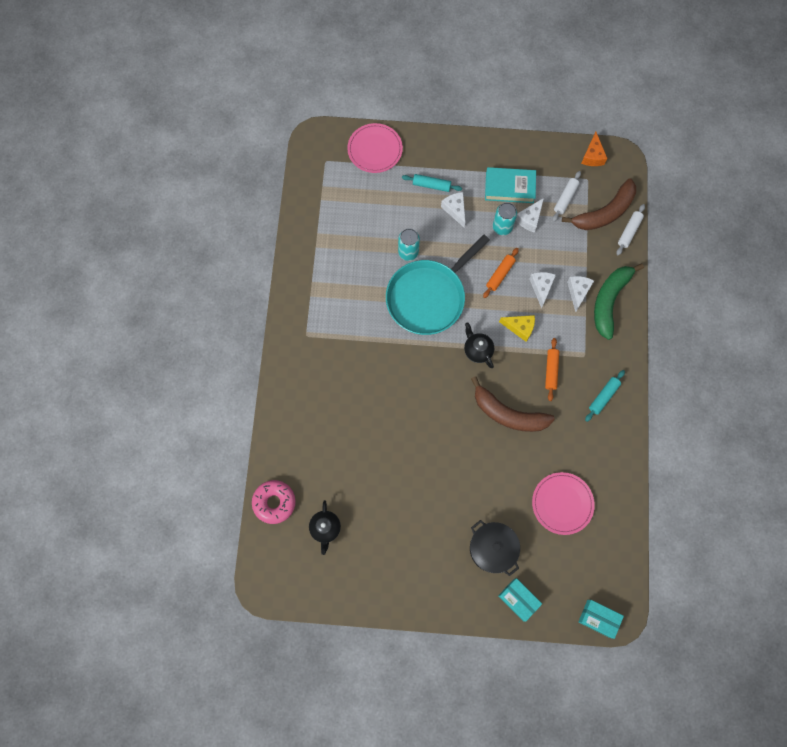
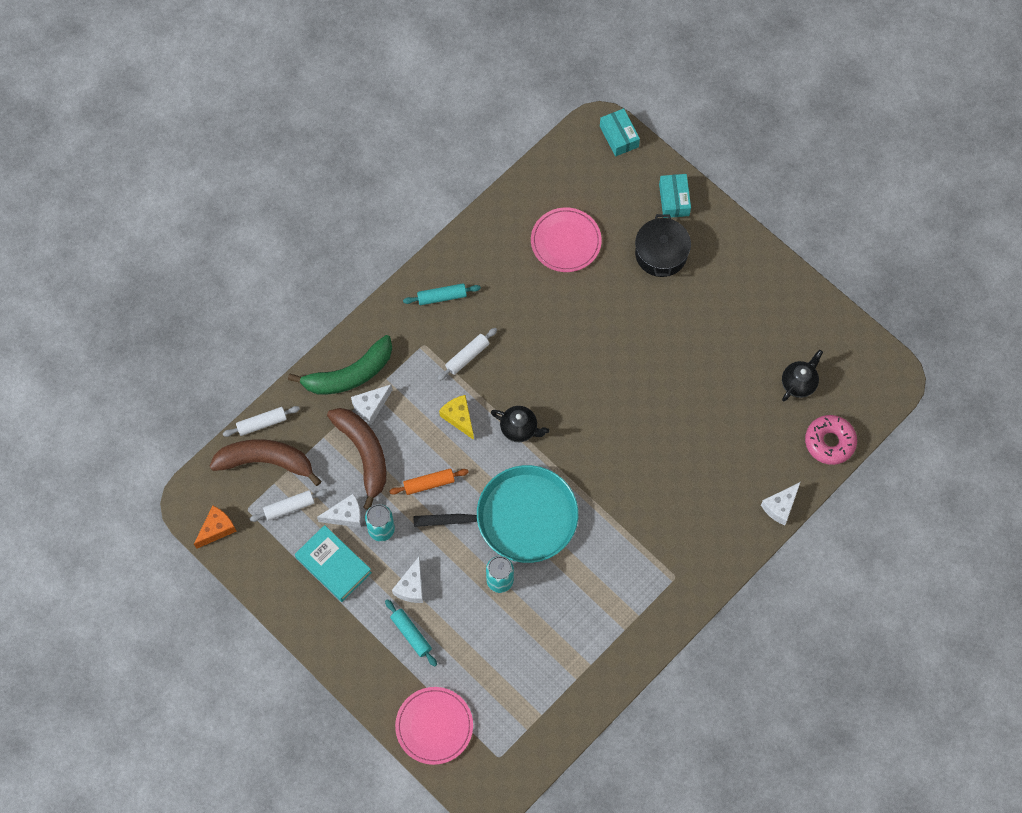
camera: 140 degrees left, 5 degrees down
(477, 350) = (519, 429): black teapot -> black teapot turned 75 degrees counterclockwise
(508, 413) = (543, 351): brown banana -> brown banana (364, 454)
(541, 288) = (402, 438): white cheese -> white cheese (780, 506)
(551, 370) = (467, 356): orange rolling pin -> white rolling pin

